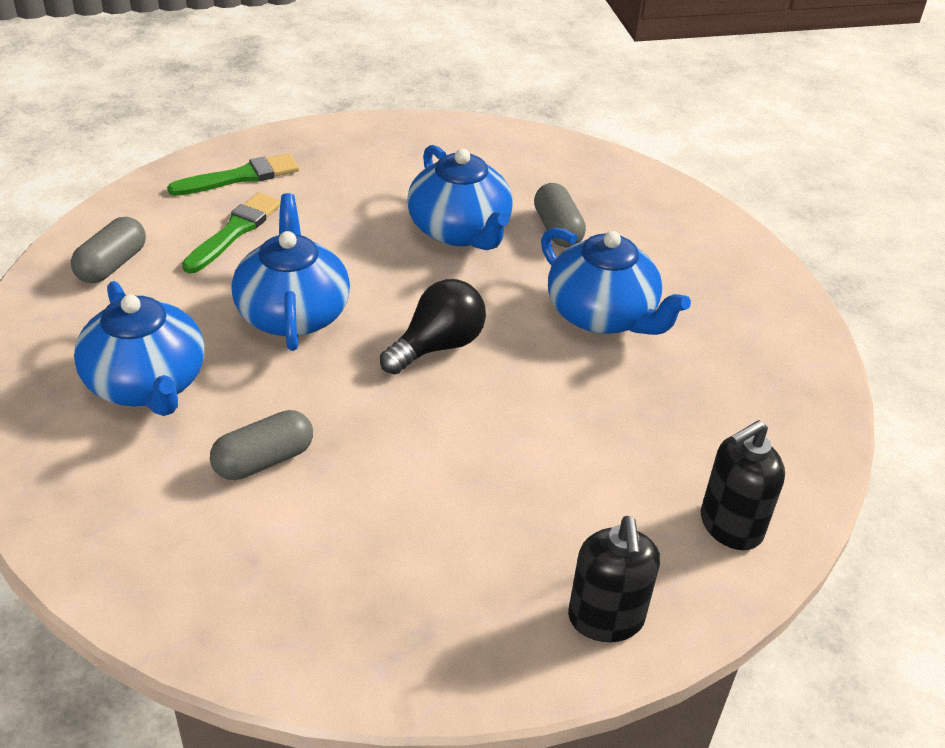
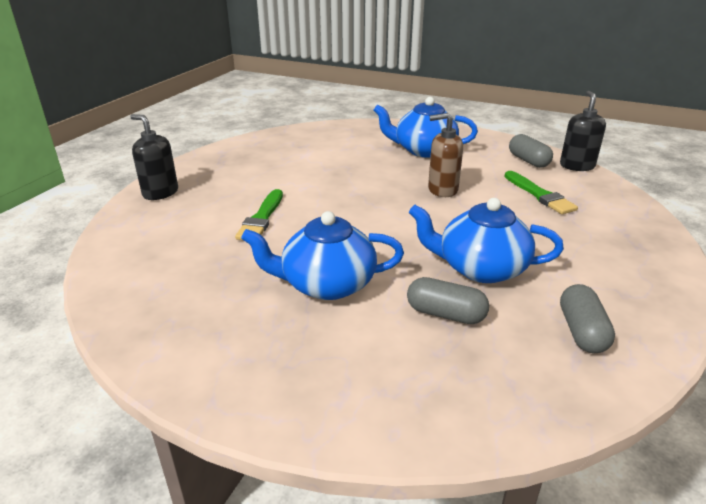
camera: 130 degrees right, 10 degrees down
(240, 177) = (609, 212): green brush -> green brush (261, 218)
(263, 460) = (346, 159): grey capsule -> grey capsule (582, 331)
(293, 313) = (442, 190): blue teapot -> brown soap dispenser
(437, 346) = (368, 217): black light bulb -> none
(730, 526) = (135, 243): black soap dispenser -> black soap dispenser (577, 166)

